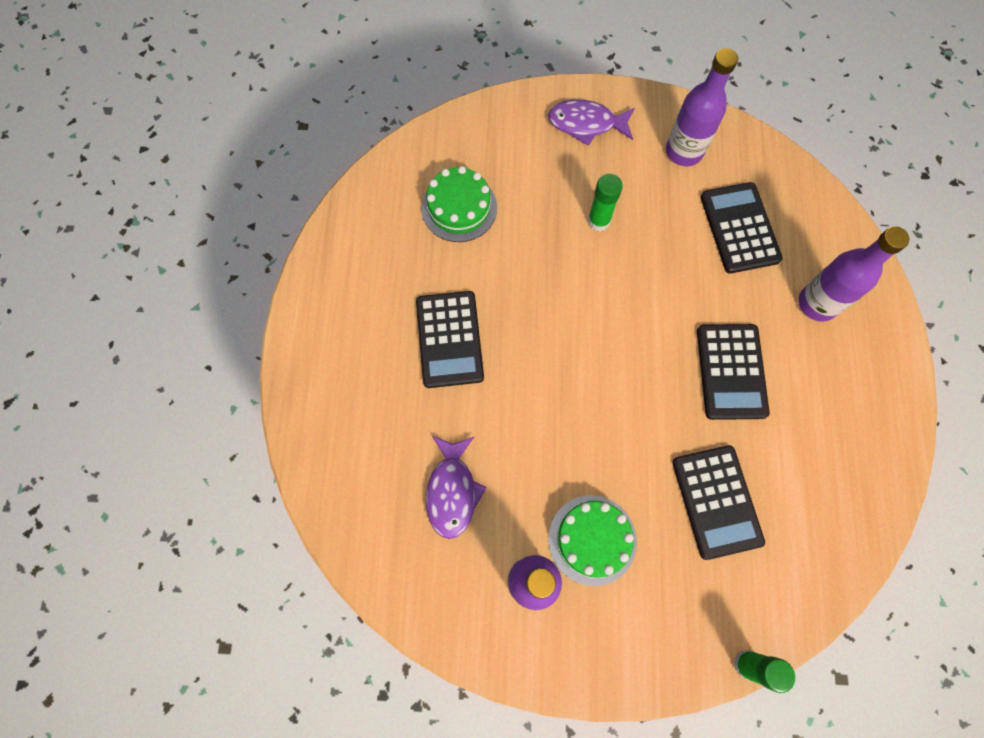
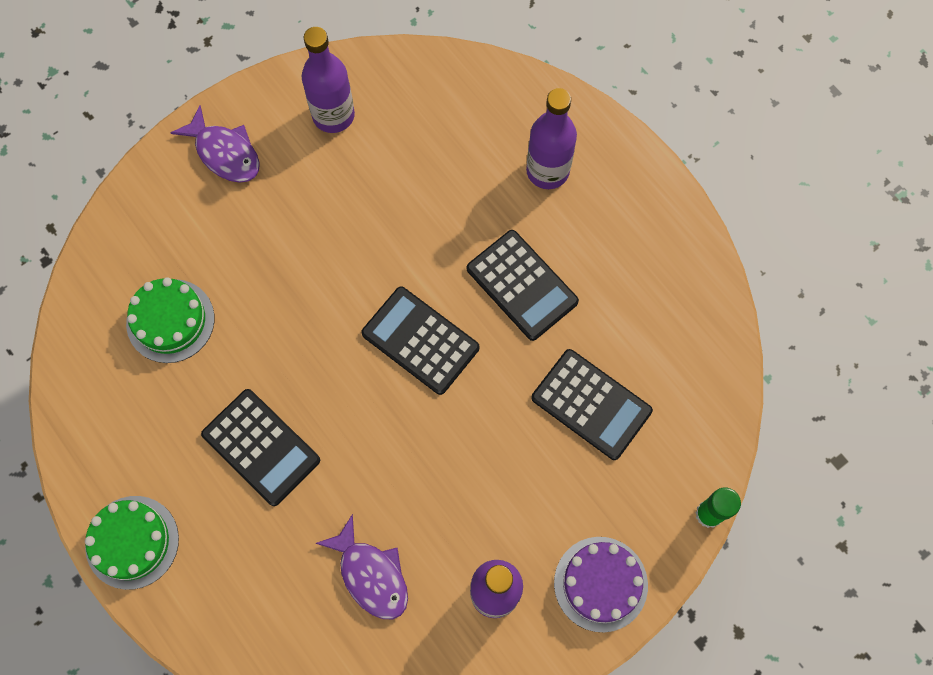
camera: 40 degrees left, 0 degrees up
(586, 124) = (225, 153): purple fish -> purple fish turned 105 degrees counterclockwise
(592, 539) = (517, 518): green cake -> green cake (132, 542)
(598, 221) = (308, 237): green glue stick -> none
(617, 644) = (600, 584): none -> purple cake
(739, 228) = (434, 151): black calculator -> black calculator (420, 341)

